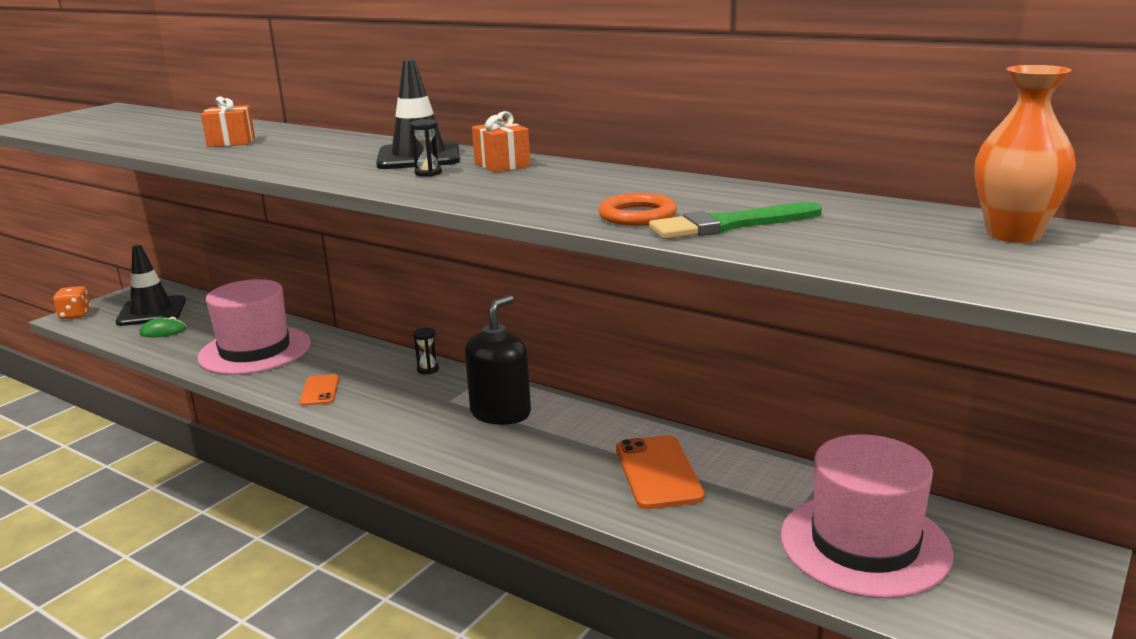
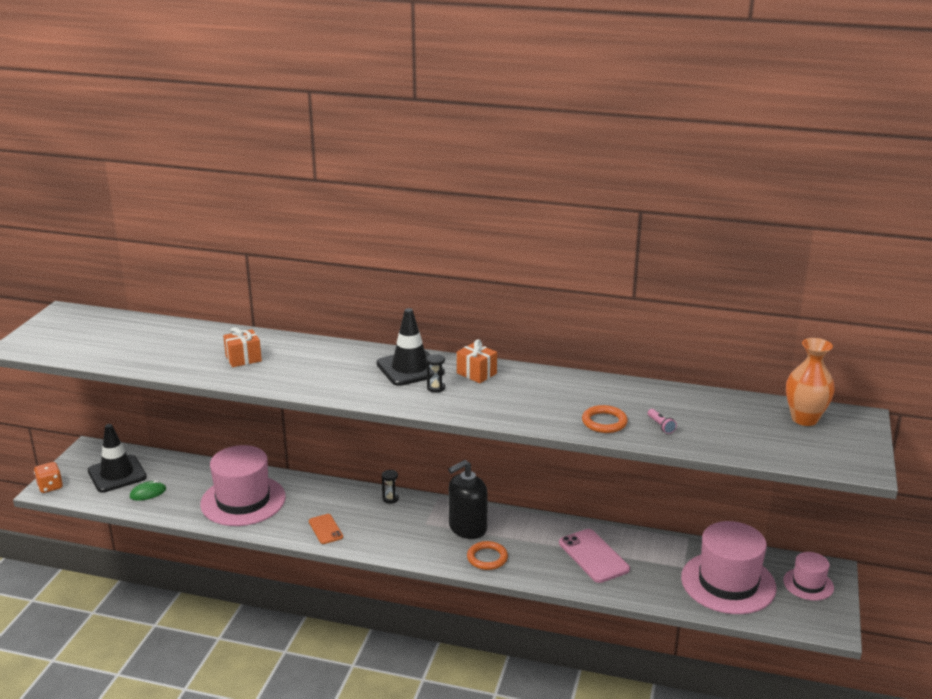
camera: 20 degrees left, 5 degrees up
(499, 452) = (487, 558): none -> orange ring
(500, 413) = (467, 528): black soap dispenser -> black soap dispenser turned 135 degrees counterclockwise
(658, 472) = (593, 556): orange phone -> pink phone
(730, 225) = (661, 426): green brush -> pink flashlight
(1018, 571) = (808, 584): none -> pink hat

